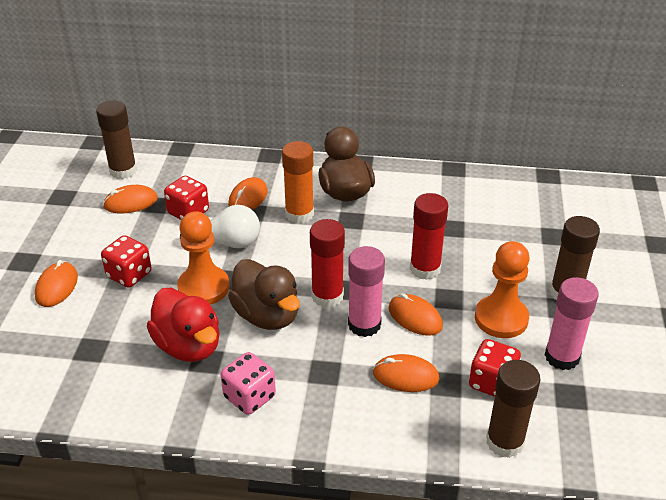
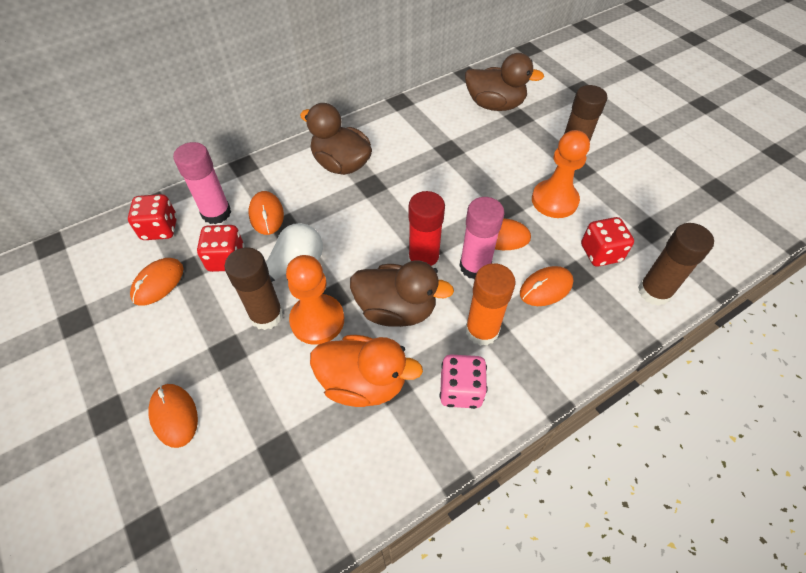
camera: 40 degrees left, 15 degrees up
(123, 171) = (115, 256): brown glue stick -> brown glue stick (266, 315)
(129, 275) = (235, 354): red dice -> red dice (160, 229)
(188, 346) = (363, 383): red duck -> orange duck
(299, 214) = (325, 204): orange glue stick -> orange glue stick (482, 330)
(425, 269) = (466, 193): red glue stick -> none
(542, 214) = (495, 105): none -> brown duck
(562, 357) = (617, 205): pink glue stick -> pink glue stick (216, 213)

